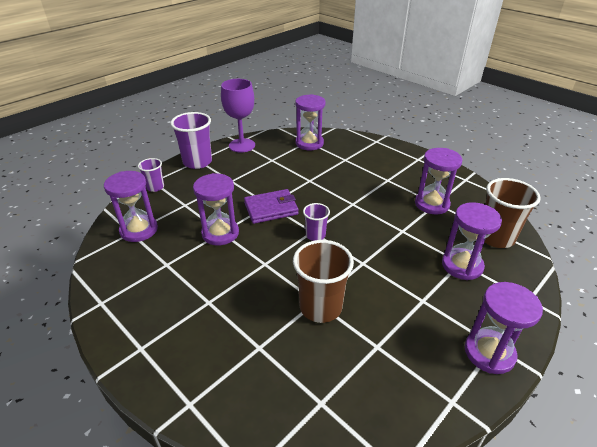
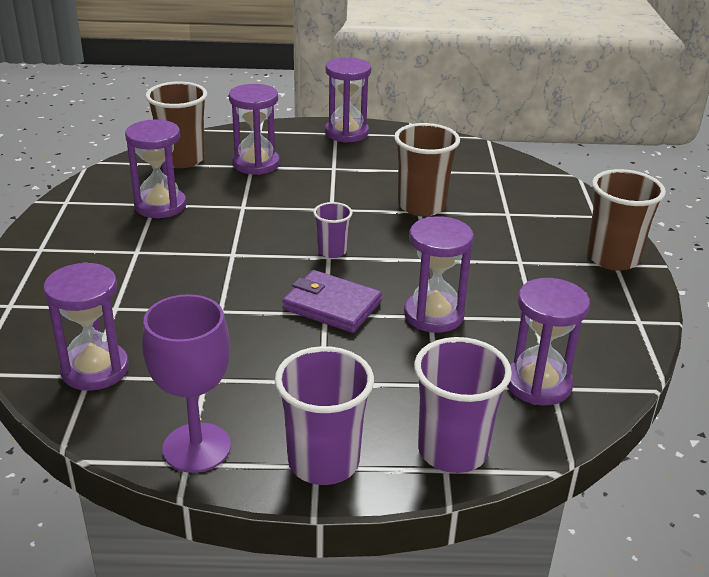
camera: 135 degrees left, 5 degrees down
(145, 353) = (612, 258): none -> brown cup
(155, 187) = (452, 451): purple cup -> purple cup, size x1.80

